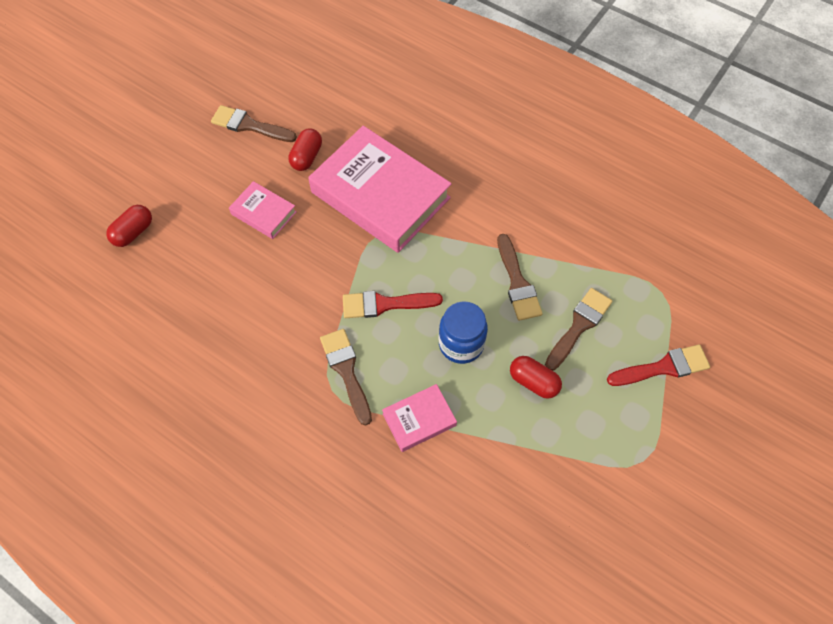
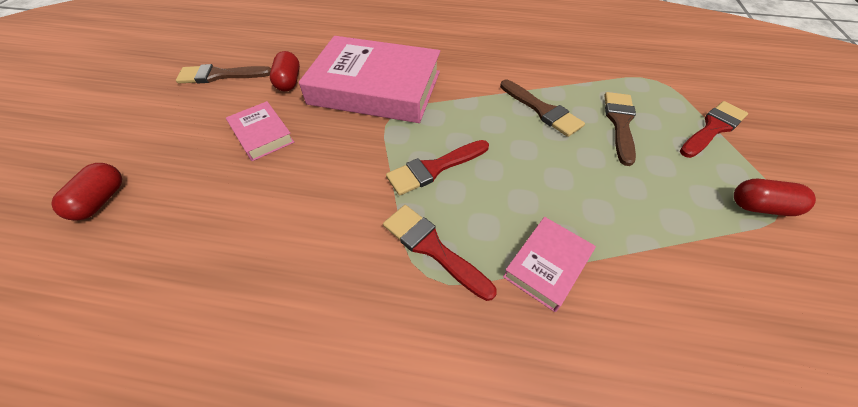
camera: 25 degrees left, 10 degrees down
(263, 213) = (262, 134): pink book -> pink book turned 45 degrees clockwise
(346, 371) = (432, 248): brown brush -> red brush
(461, 344) = (532, 175): blue jar -> none
(533, 382) = (624, 181): red capsule -> red capsule (760, 207)

